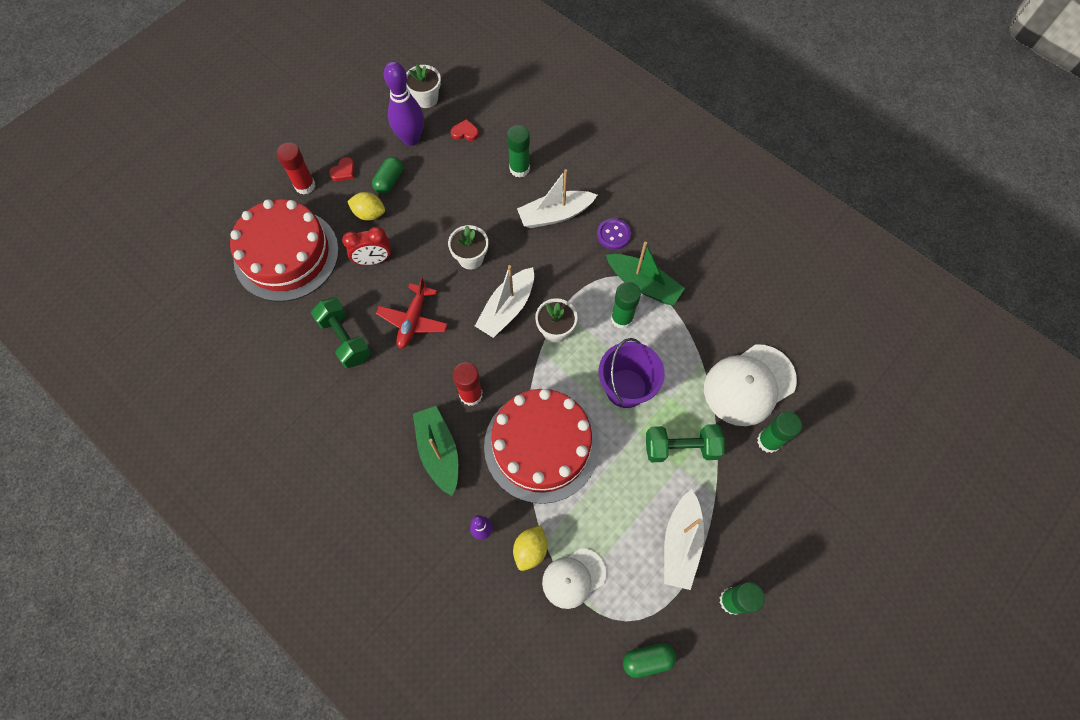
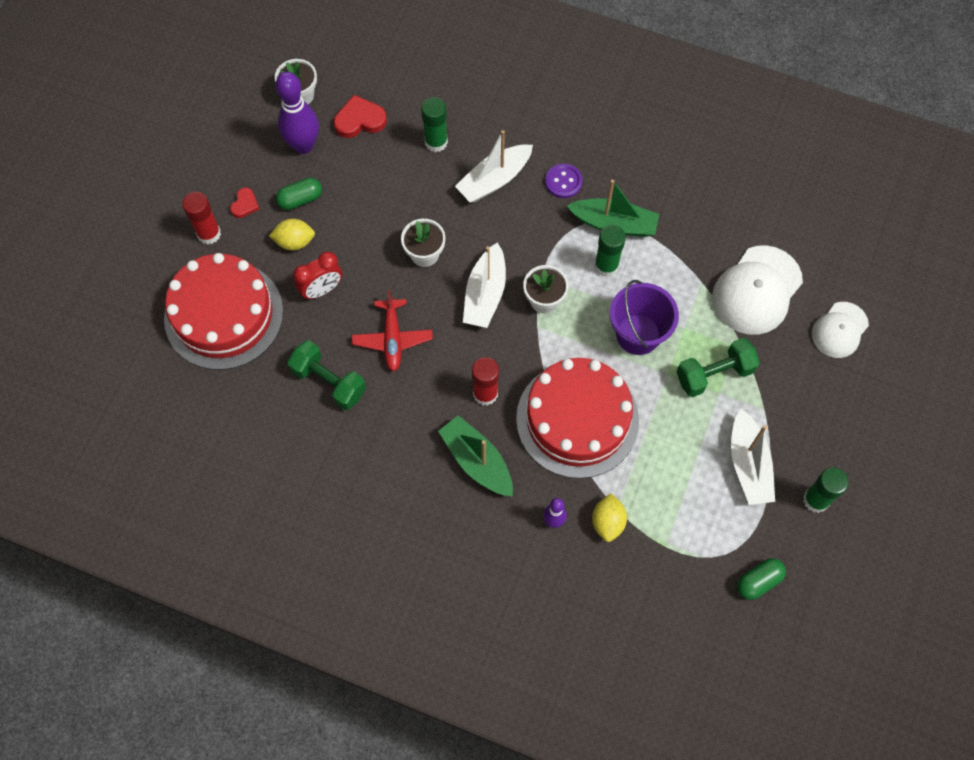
camera: 20 degrees left, 0 degrees up
(389, 181) = (300, 199): green capsule -> green capsule turned 60 degrees clockwise
(465, 132) = (359, 120): red heart -> red heart, size x1.66
(573, 578) = (659, 533): white cap -> white cap (839, 330)
(768, 441) = (795, 339): green glue stick -> none

